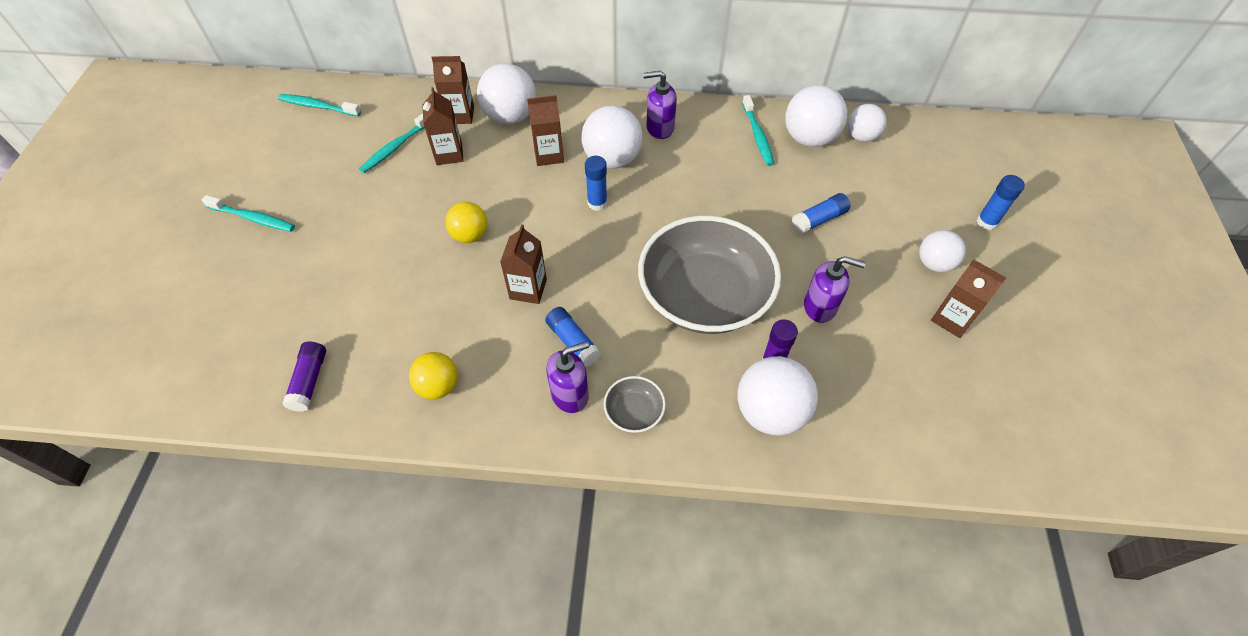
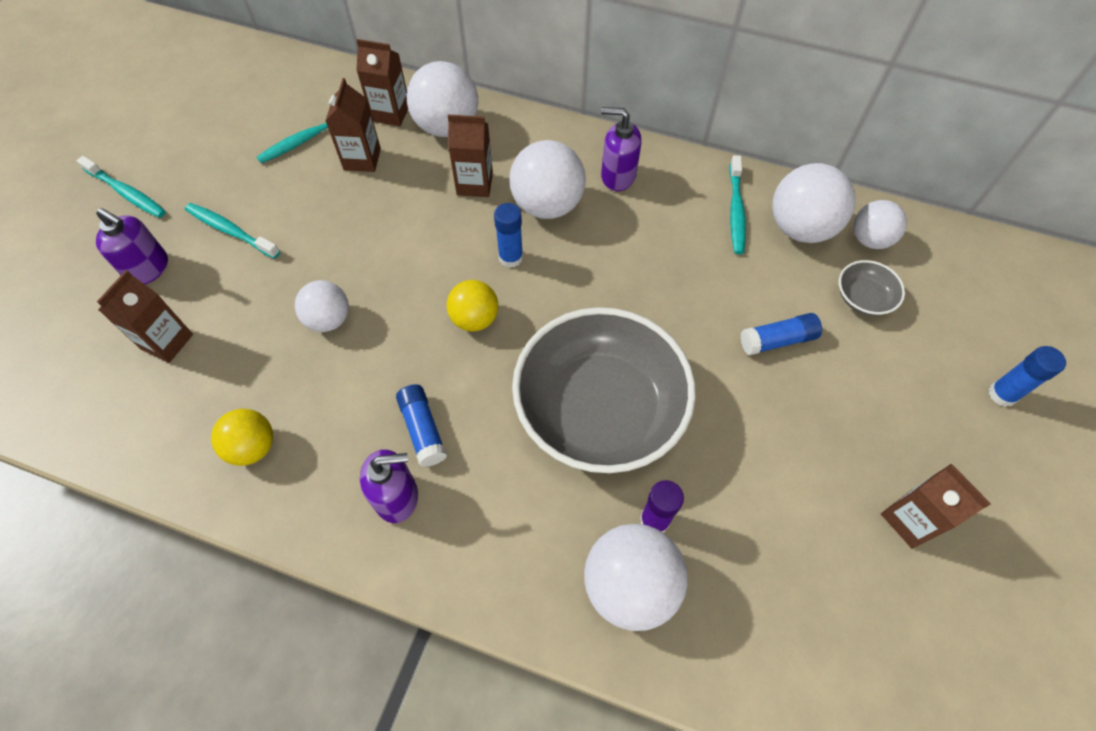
camera: 15 degrees right, 5 degrees up
(309, 381) = (118, 404): purple glue stick -> none
(318, 106) = (240, 72): turquoise toothbrush -> turquoise toothbrush (230, 231)
(470, 235) = (351, 266): yellow ball -> yellow ball (474, 319)
(528, 289) = (394, 349): brown carton -> brown carton (167, 341)
(634, 412) = (464, 540): grey bowl -> grey bowl (863, 298)
(820, 307) = (740, 459): purple soap dispenser -> purple soap dispenser (148, 268)
(934, 264) = (910, 436): white ball -> white ball (329, 319)

